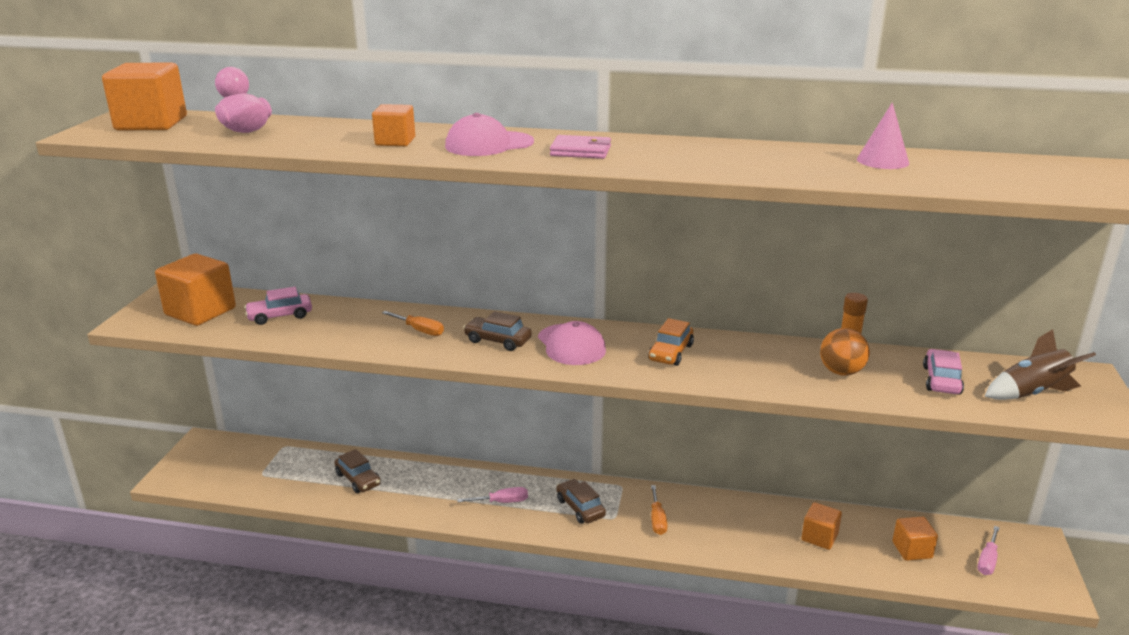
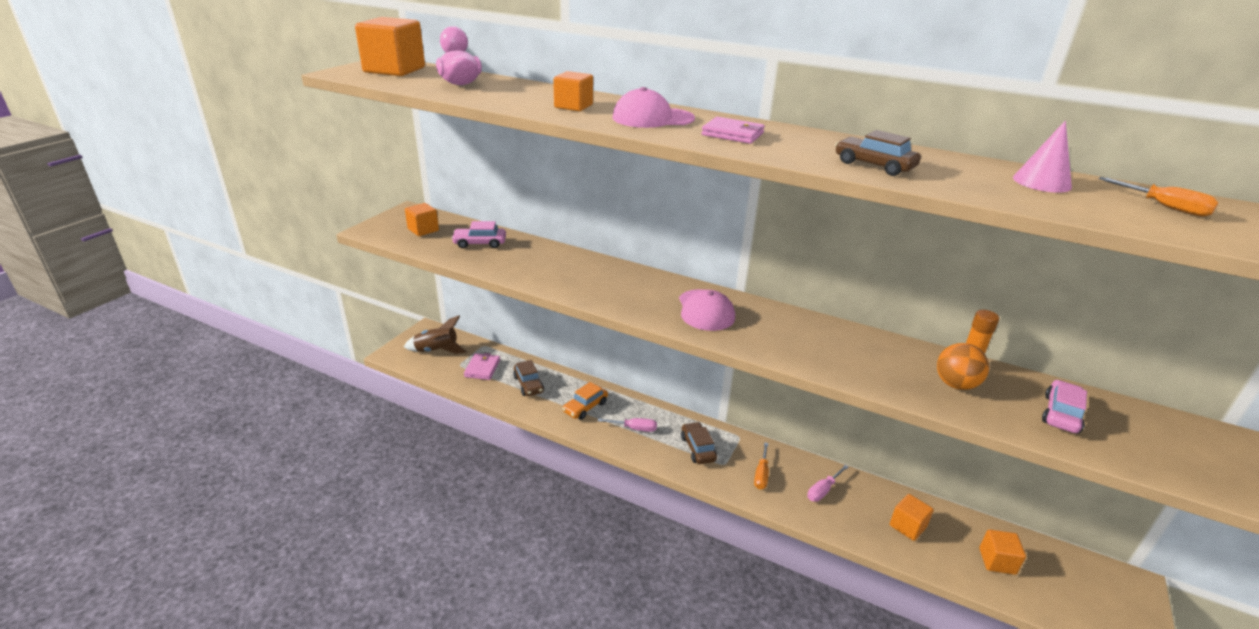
camera: 15 degrees right, 5 degrees up
(200, 311) = (423, 230): orange cube -> orange cube, size x0.58
(293, 473) = (482, 368): none -> pink wallet
(419, 330) = (583, 274): orange screwdriver -> orange screwdriver (1164, 207)
(498, 341) = (643, 295): brown car -> brown car (874, 165)
(670, 353) = (793, 334): orange car -> orange car (585, 407)
(987, 560) = (1074, 591): pink screwdriver -> pink screwdriver (823, 490)
(1032, 393) = (1162, 448): brown rocket -> brown rocket (437, 351)

